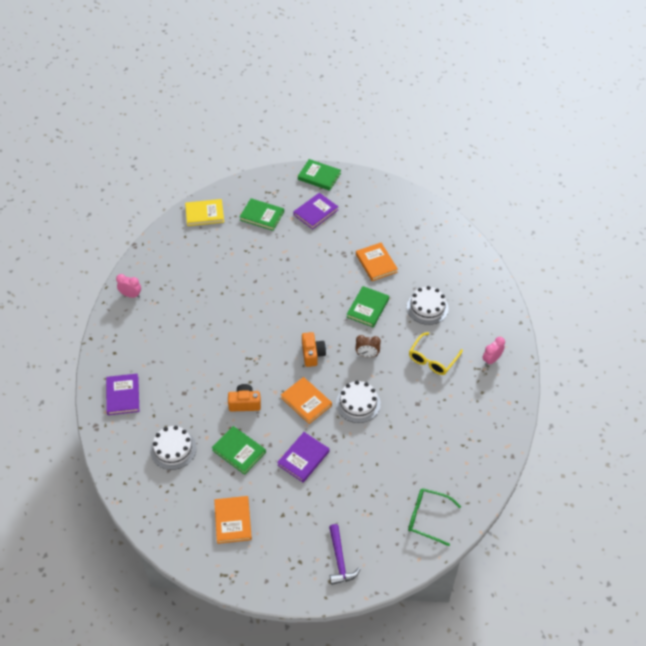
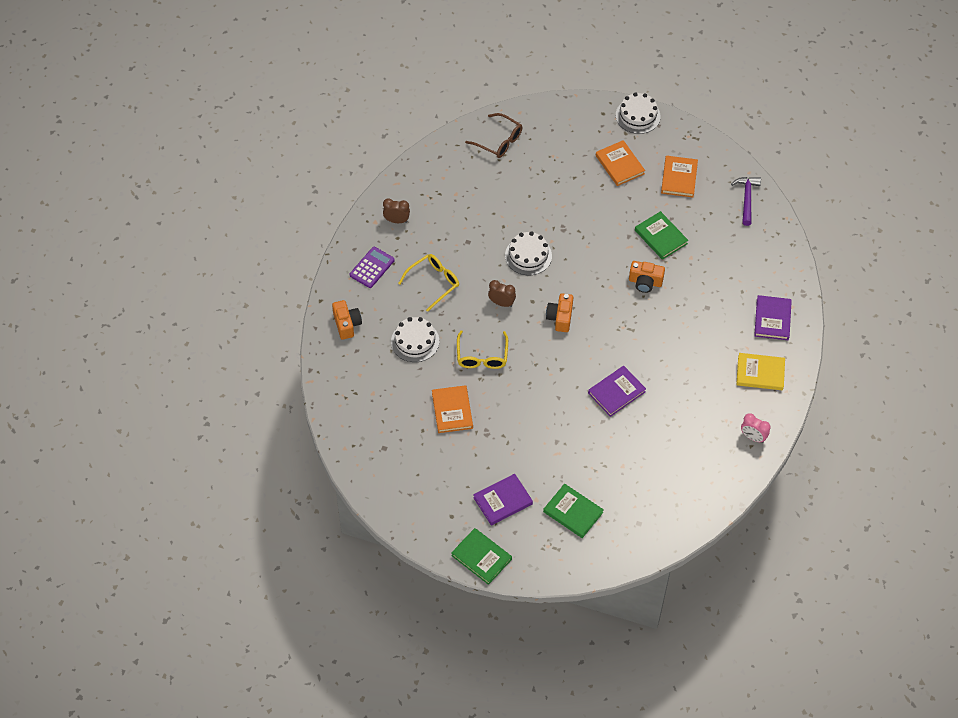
camera: 165 degrees left, 5 degrees up
(173, 449) = (726, 254): white cake -> white cake (637, 116)
(204, 214) = (646, 533): yellow book -> yellow book (760, 373)
(303, 458) = (599, 216): purple book -> purple book (616, 392)
(306, 401) = (581, 269): orange book -> orange book (619, 165)
(340, 560) = (589, 126): purple hammer -> purple hammer (746, 199)
(368, 308) = (482, 356): green book -> yellow glasses
(427, 518) = (499, 141): green glasses -> brown glasses
(489, 308) = (347, 324): none -> orange camera
(490, 408) = (396, 220): none -> brown clock
(491, 360) = (372, 267): pink clock -> purple calculator

